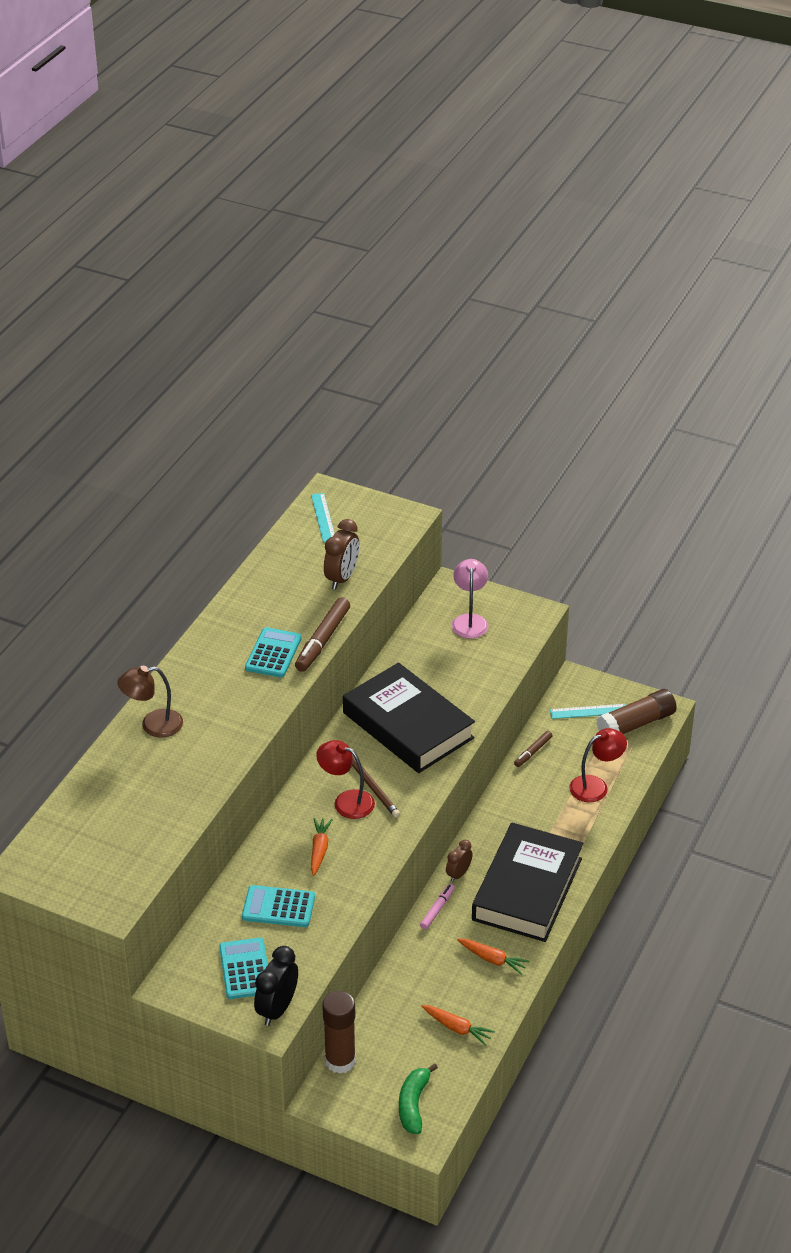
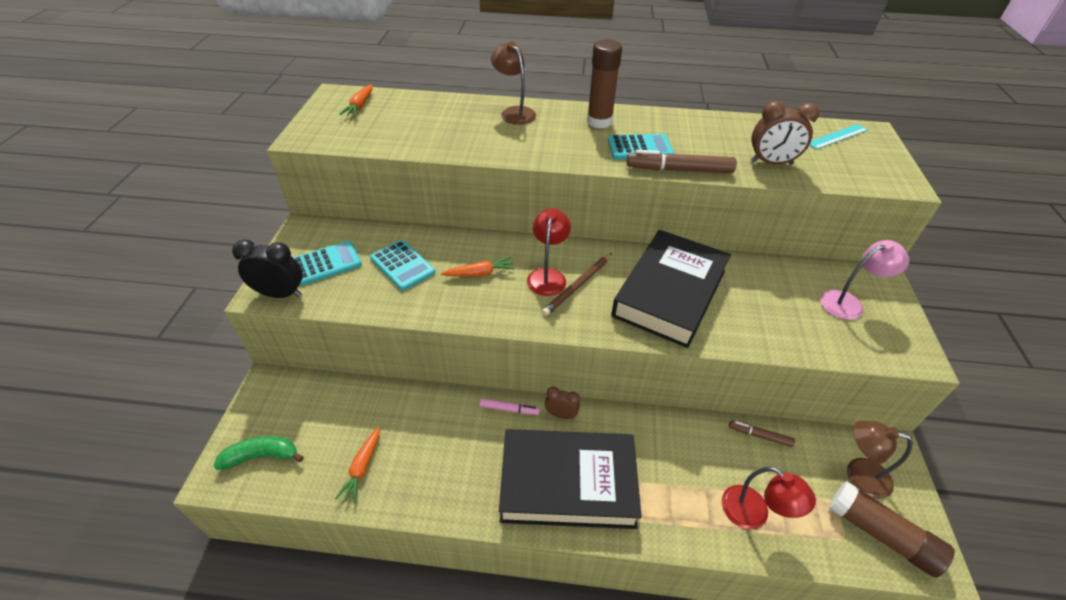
camera: 70 degrees right, 5 degrees up
(278, 907) = (402, 265): turquoise calculator -> turquoise calculator turned 150 degrees clockwise
(340, 1061) = (311, 384): brown glue stick -> brown glue stick (599, 121)
(493, 959) = (460, 476): orange carrot -> orange carrot (360, 106)
(588, 711) = (858, 475): turquoise ruler -> brown lamp

